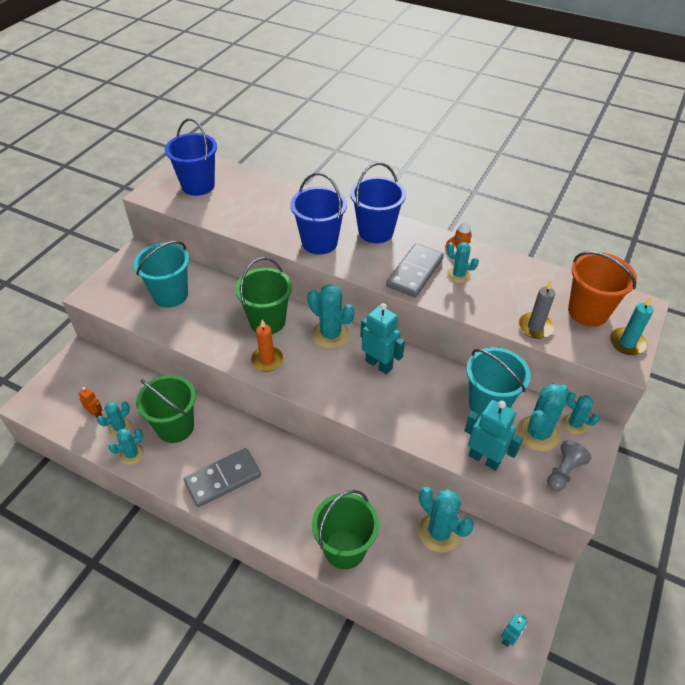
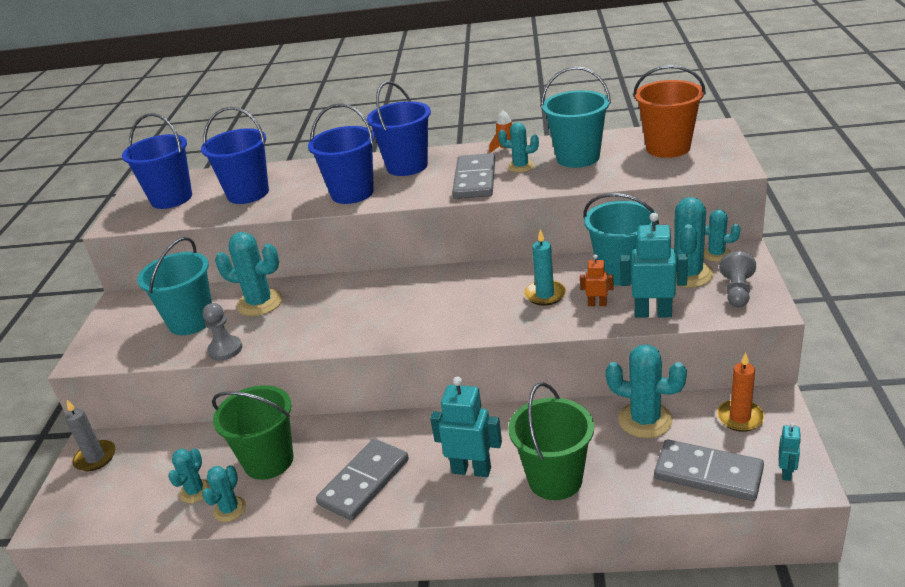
camera: 20 degrees left, 15 degrees down
(96, 413) = (153, 491): orange robot -> orange robot (597, 304)
(177, 334) = (225, 349): none -> grey pawn
(250, 206) = (248, 193): none -> blue bucket
(267, 321) = (328, 300): green bucket -> none
(267, 360) = (353, 330): orange candle -> orange candle (740, 417)
(330, 334) = (410, 283): turquoise cactus -> turquoise cactus (260, 303)
(379, 364) = (482, 286): turquoise robot -> turquoise robot (471, 470)
(452, 605) = (708, 474): none -> grey domino
(508, 287) = (578, 158): none -> turquoise bucket
(535, 327) = (628, 174): grey candle -> grey candle (95, 458)
(627, 343) = (722, 155): turquoise candle -> turquoise candle (545, 295)

